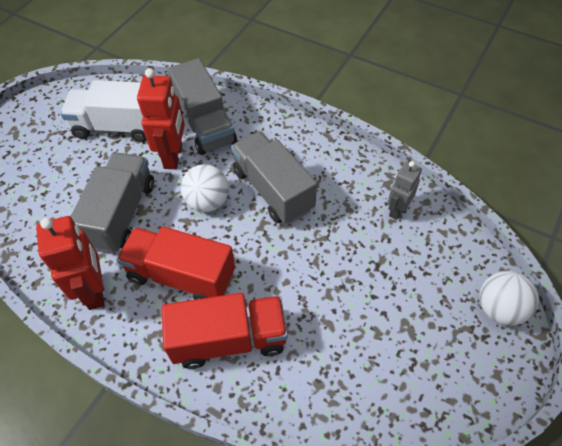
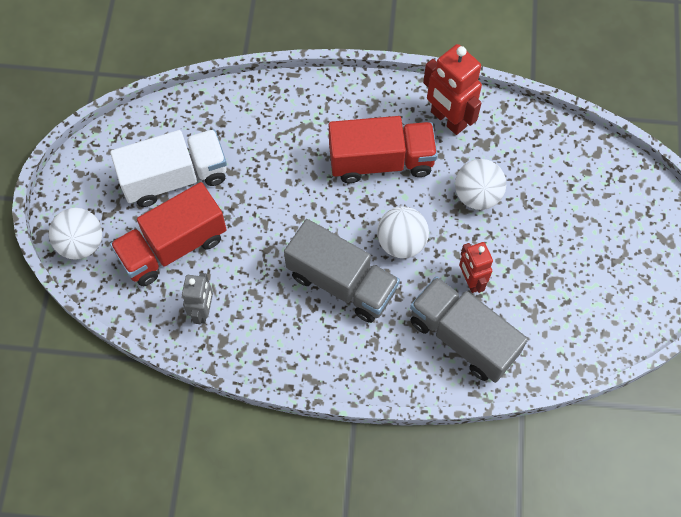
camera: 155 degrees right, 10 degrees up
(118, 127) = (559, 293): white truck -> white truck (175, 178)
(121, 214) = (477, 195): grey truck -> white ball
(173, 156) = (470, 281): red robot -> red robot, size x0.63
(229, 339) = (309, 127): red truck -> red truck (173, 247)

